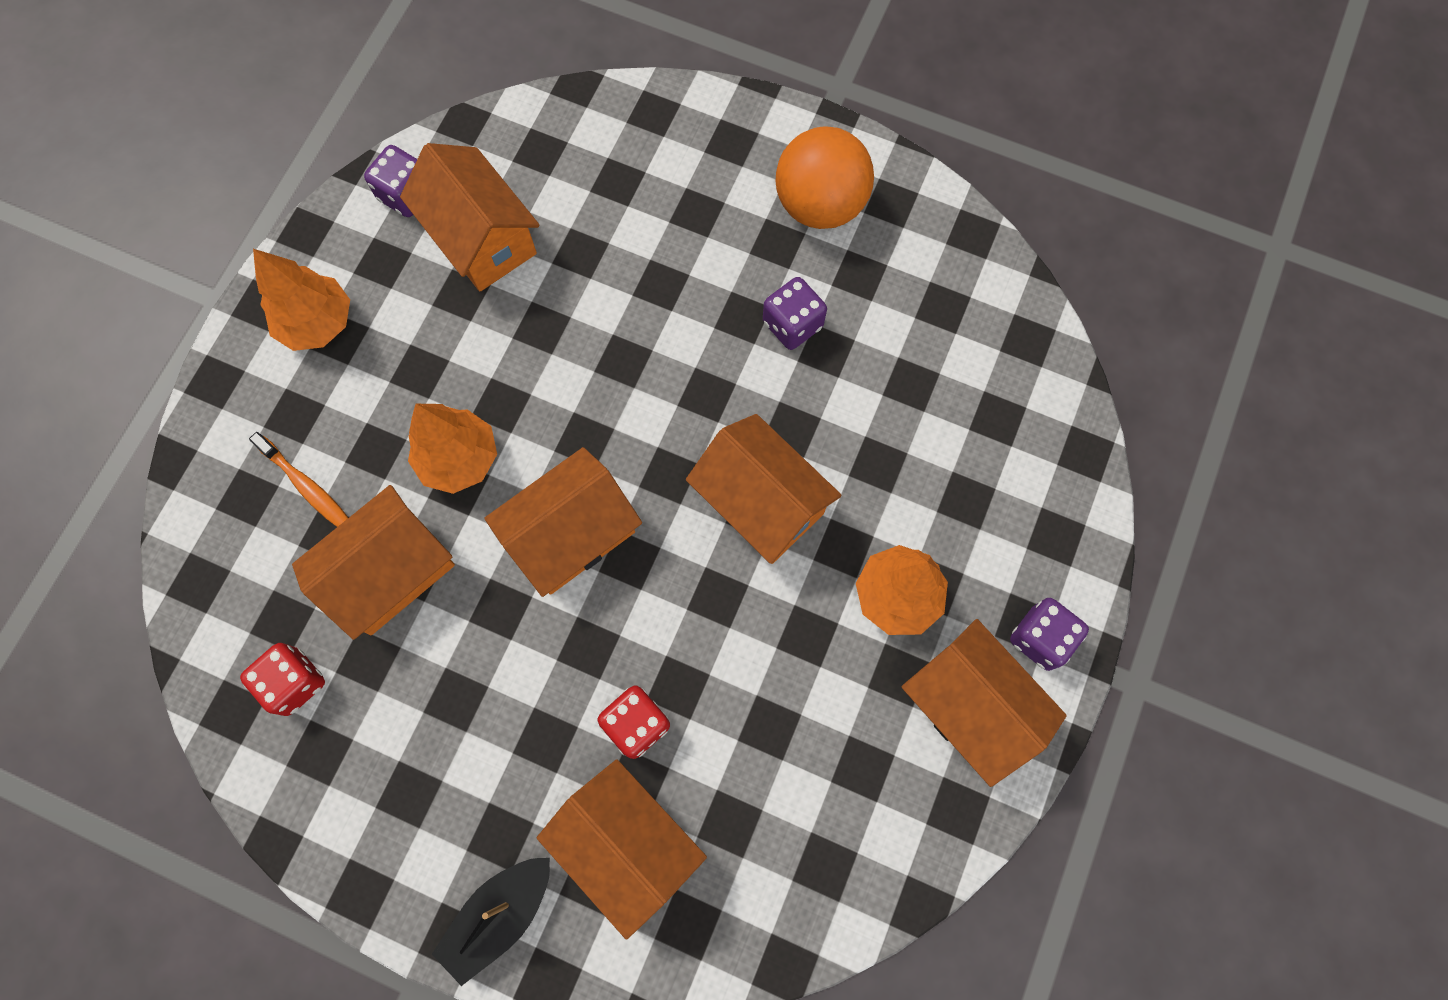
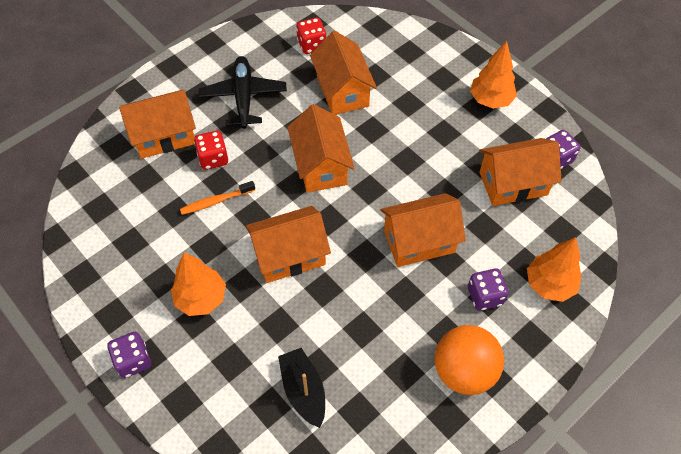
camera: 115 degrees right, 15 degrees down
(307, 486) = (403, 73): orange toothbrush -> orange toothbrush (216, 201)
(459, 459) = (386, 134): orange tree -> orange tree (549, 284)
(475, 746) = (243, 97): none -> black plane
(499, 915) = (169, 83): black boat -> black boat (303, 390)
(792, 324) = (387, 318): purple dice -> purple dice (484, 296)
(969, 706) = (124, 306): orange house -> orange house (419, 241)

